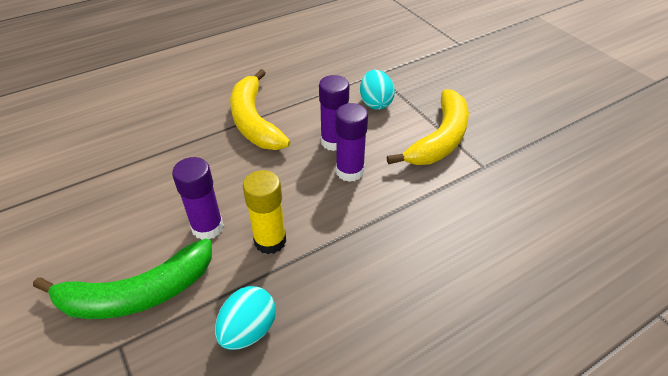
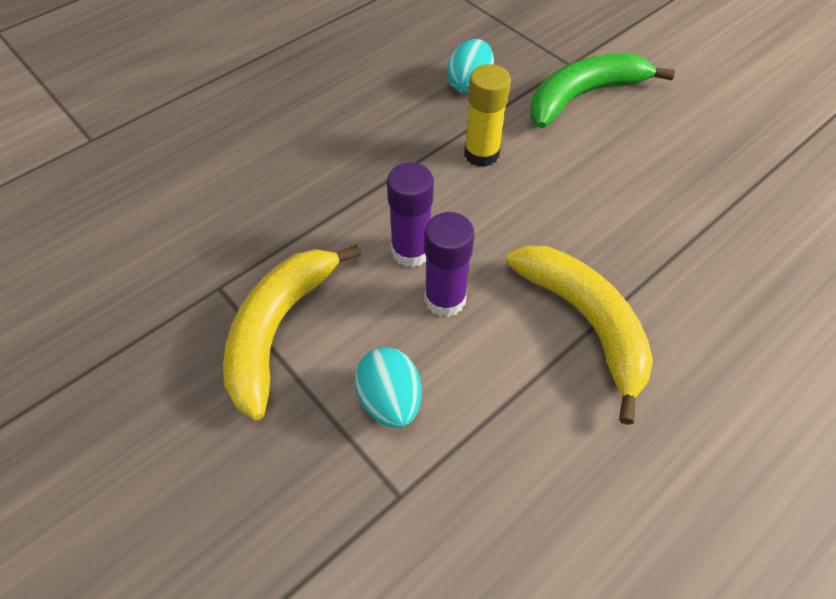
camera: 170 degrees right, 10 degrees up
(207, 227) = (556, 158): purple glue stick -> none

